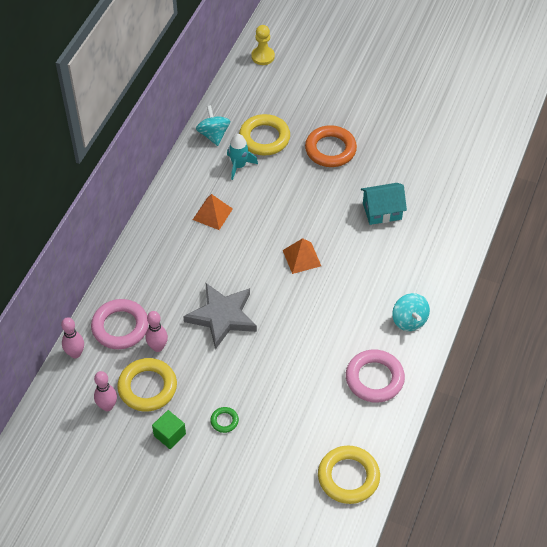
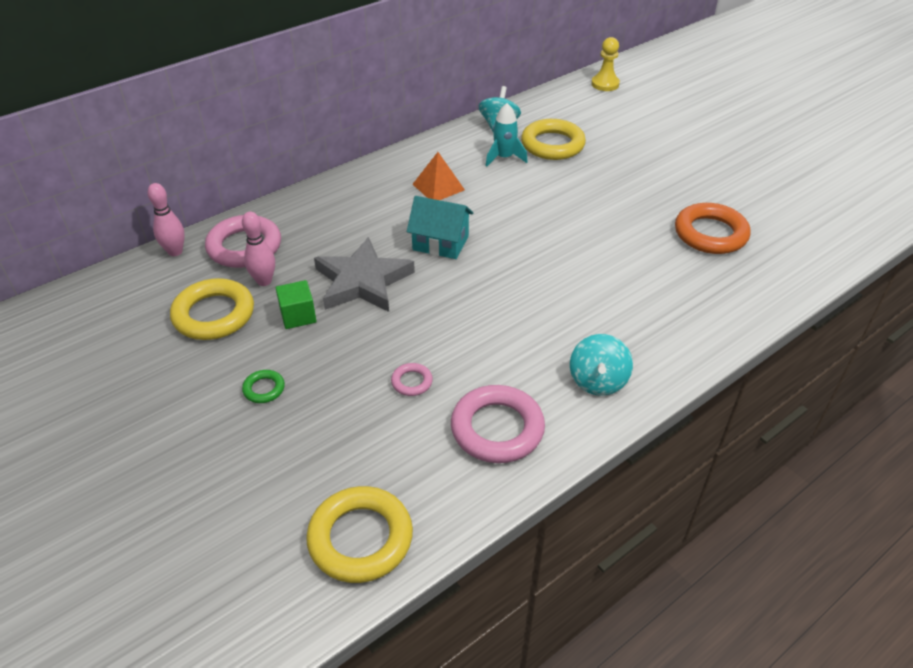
camera: 30 degrees right, 10 degrees down
(107, 406) = (153, 314): pink bowling pin -> none
(169, 435) = (188, 374): green cube -> green cube (298, 316)
(302, 258) = (506, 261): orange pyramid -> none
(306, 373) = (412, 382): none -> pink ring
(330, 149) = (622, 177): orange ring -> orange ring (710, 234)
(382, 211) = (645, 253): turquoise house -> turquoise house (440, 243)

